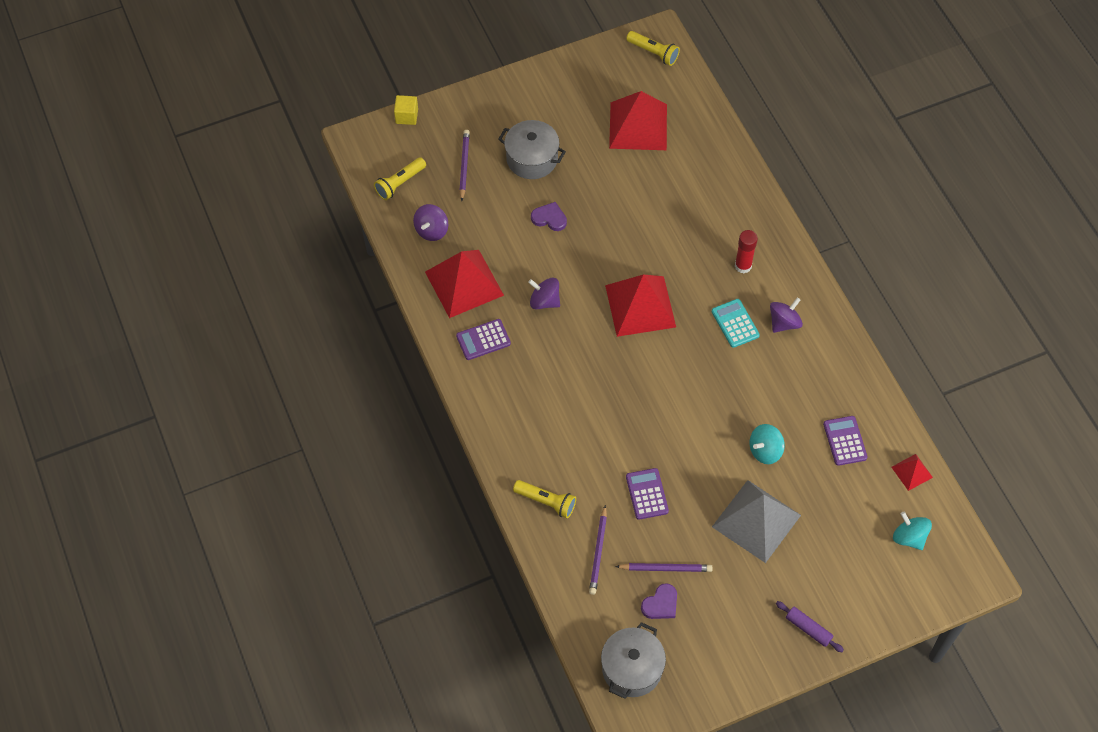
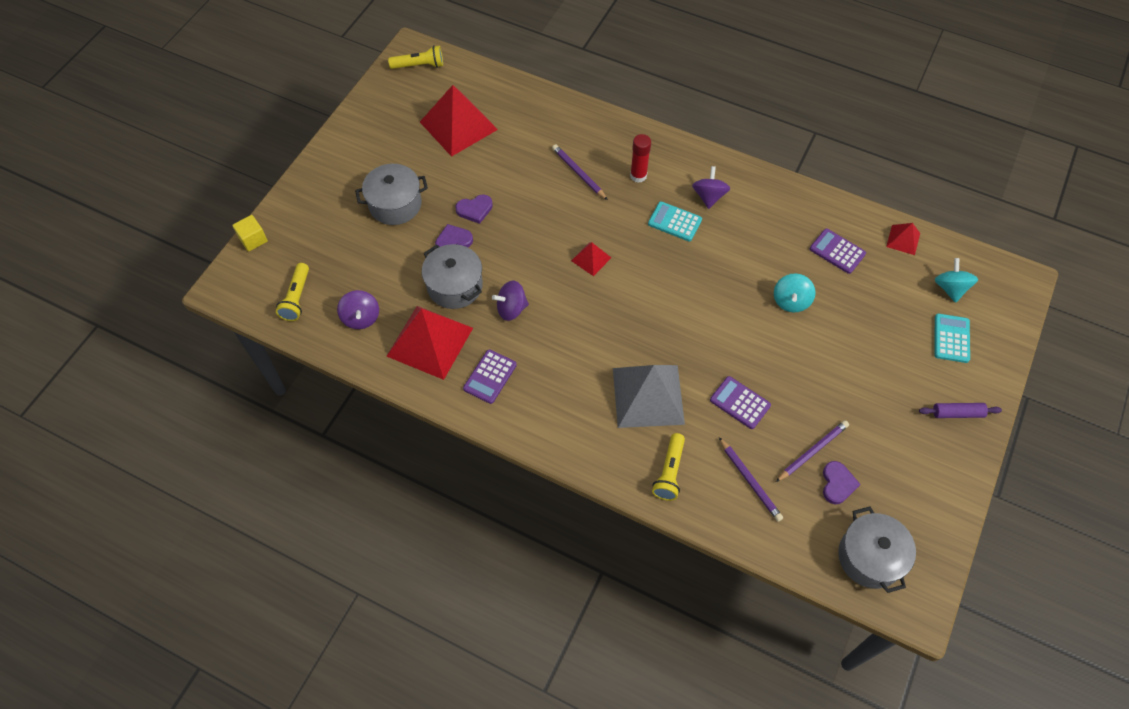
camera: 40 degrees left, 0 degrees up
(464, 165) = (341, 246): purple pencil -> purple pencil (578, 173)
(519, 254) = (455, 286): none -> grey pot
(546, 502) = (669, 472): yellow flashlight -> yellow flashlight turned 120 degrees clockwise
(588, 204) = (475, 209): none -> purple heart
(640, 306) = (591, 259): red pyramid -> red pyramid, size x0.47
(756, 520) = (838, 359): grey pyramid -> grey pyramid (648, 395)
(866, 574) = (951, 338): none -> turquoise calculator
(909, 537) = (950, 288): turquoise spinning top -> turquoise spinning top turned 75 degrees clockwise

